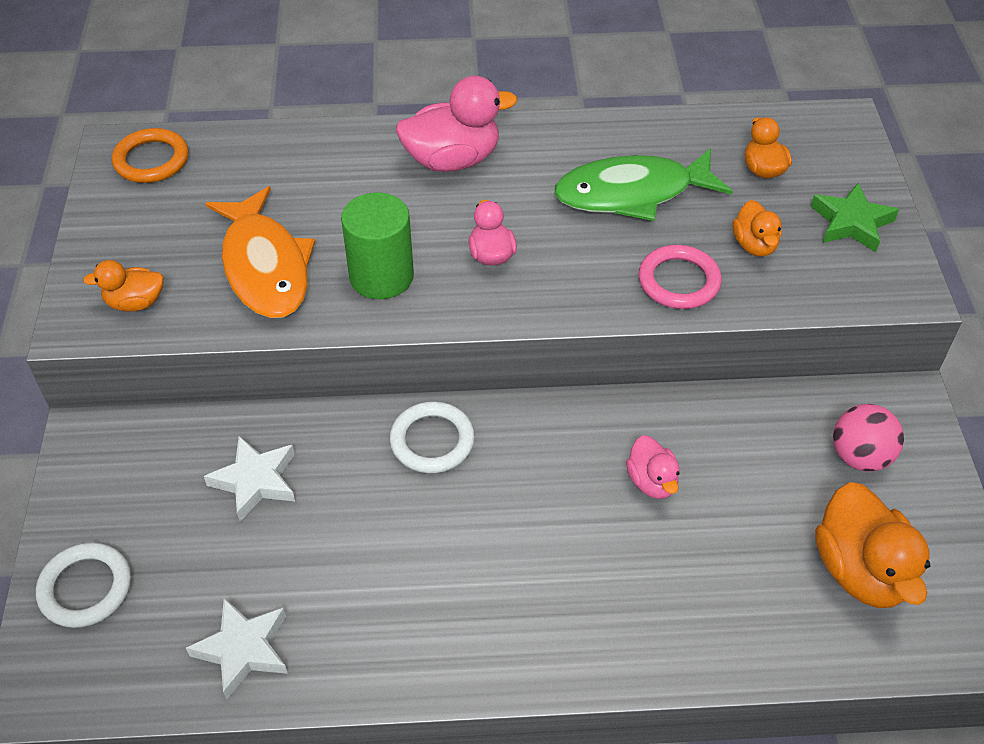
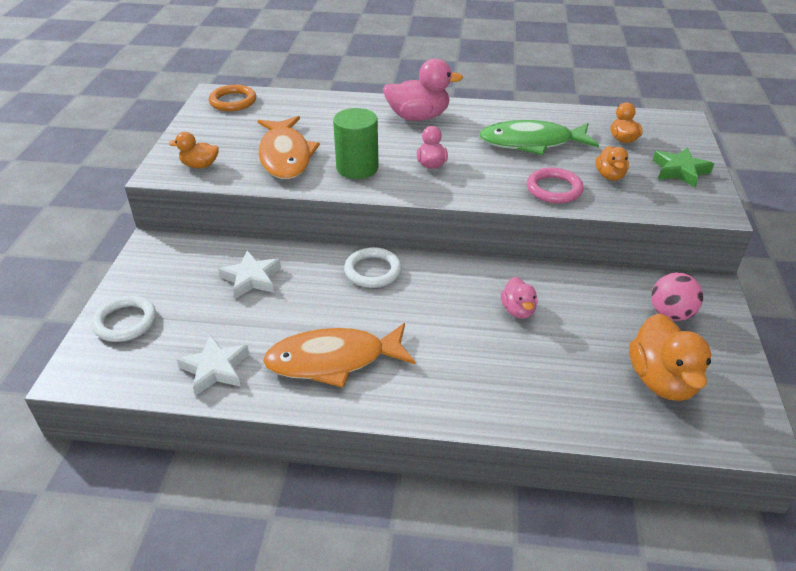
camera: 10 degrees right, 10 degrees down
(409, 608) = (333, 360): none -> orange fish

